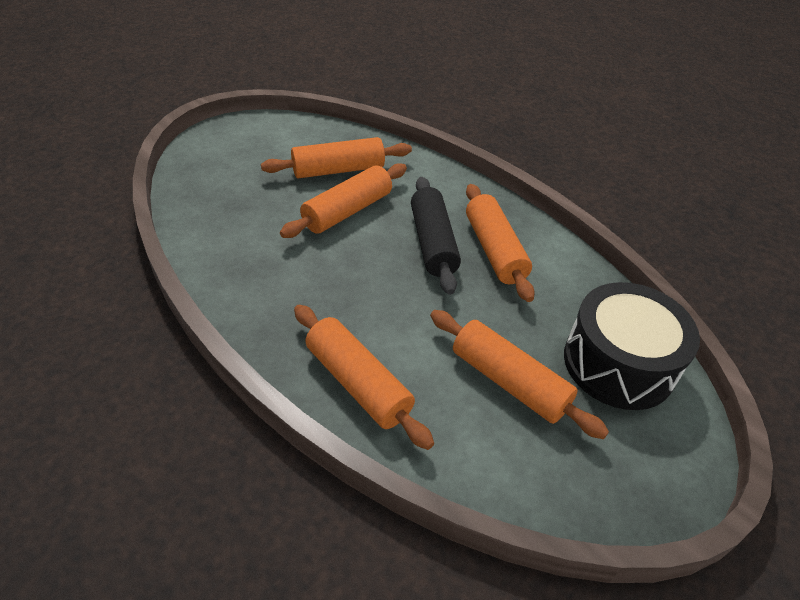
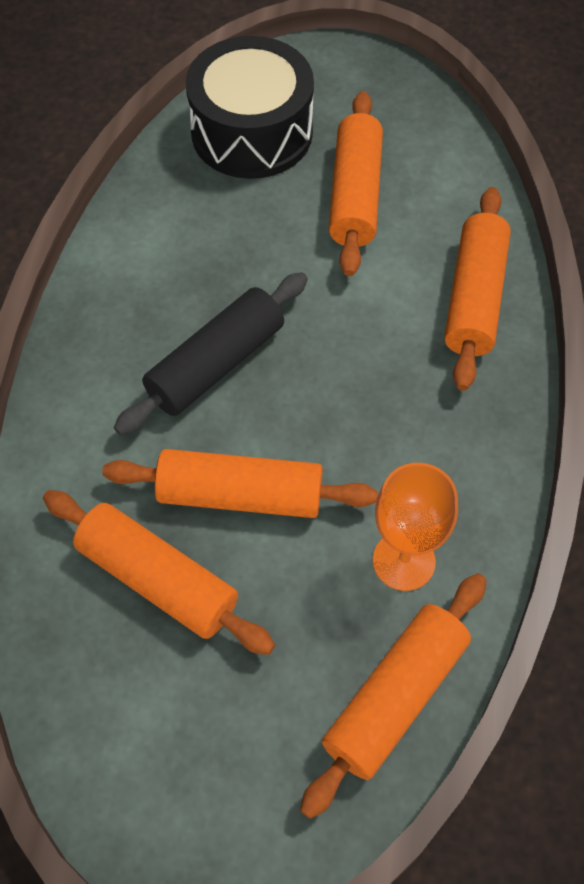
camera: 125 degrees left, 15 degrees up
(246, 240) = (404, 561): none -> orange goblet
(494, 250) = (172, 300): orange rolling pin -> orange rolling pin (395, 697)

